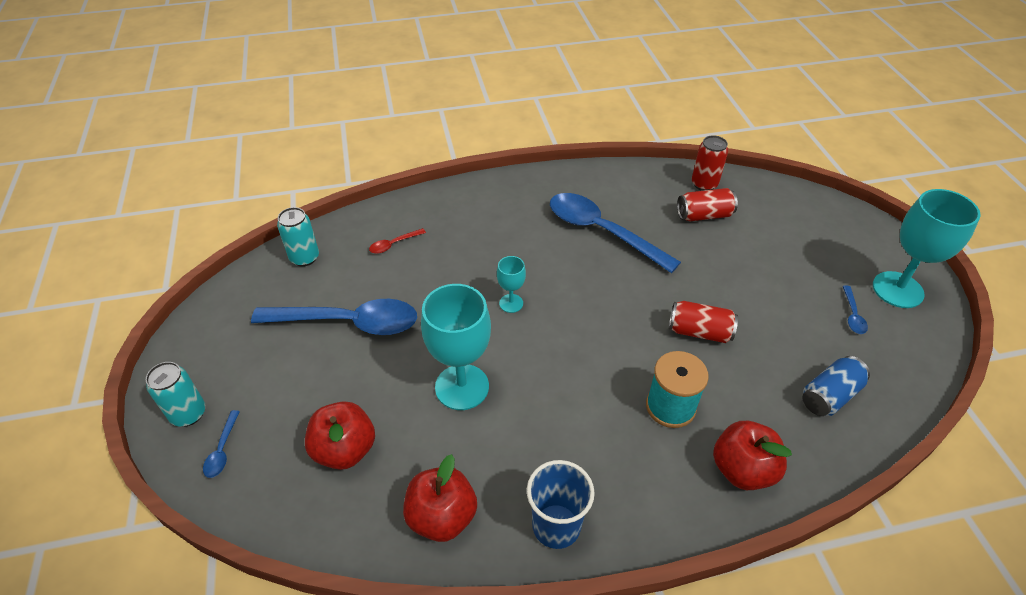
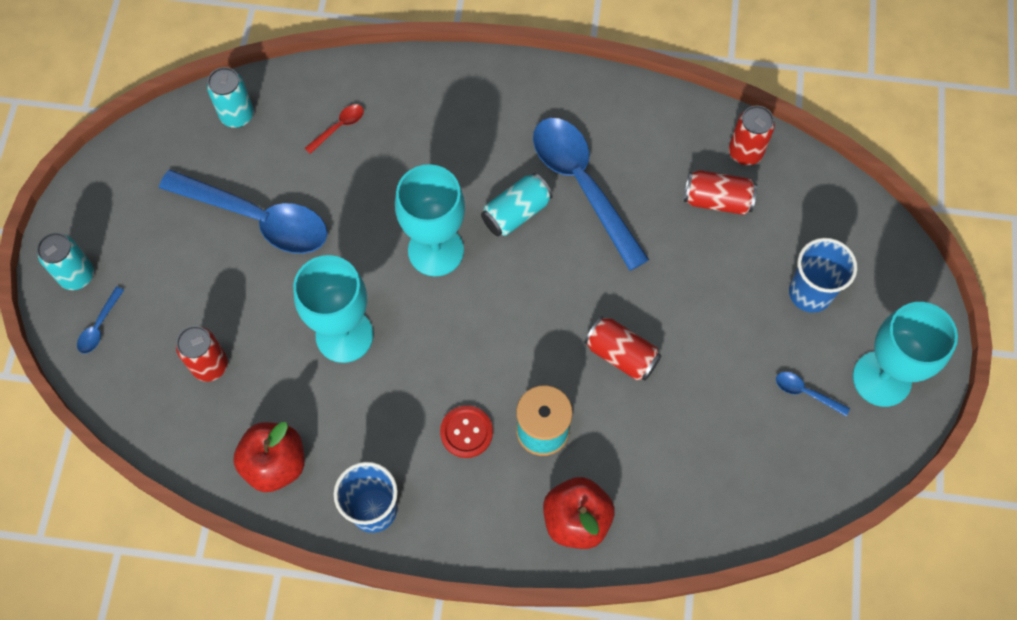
camera: 20 degrees right, 20 degrees up
(345, 450) = (210, 365): red apple -> red can
(393, 244) = (339, 127): red spoon -> red spoon turned 150 degrees clockwise
(511, 303) = (436, 250): turquoise goblet -> turquoise goblet, size x2.02
(562, 261) = (516, 213): none -> turquoise can
(607, 429) = (466, 432): none -> red button
(807, 252) = (810, 293): none -> blue cup
(829, 396) = (714, 476): blue can -> none
(852, 315) = (805, 392): blue spoon -> blue spoon turned 90 degrees clockwise

